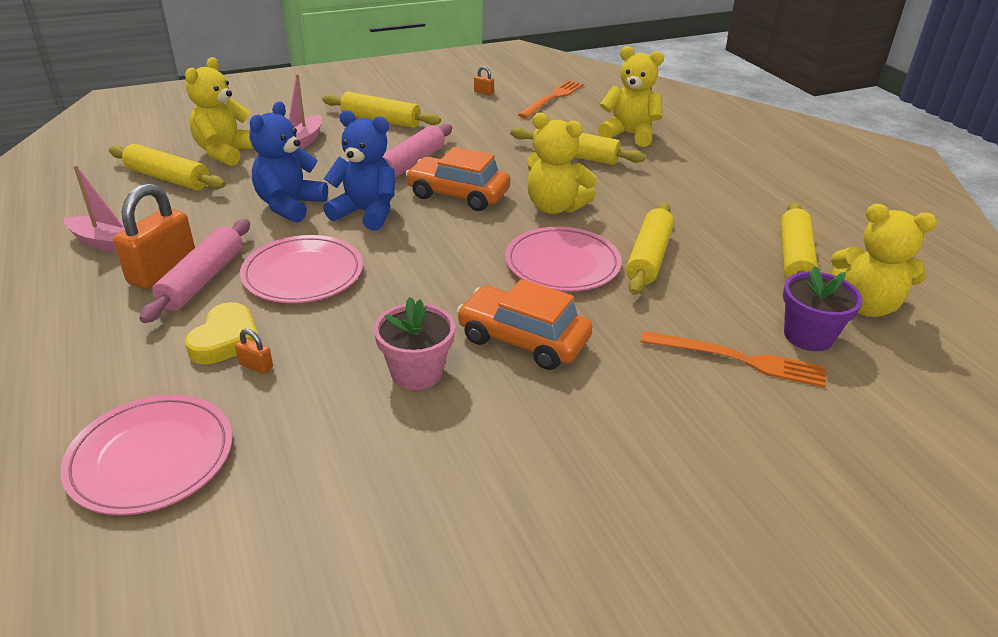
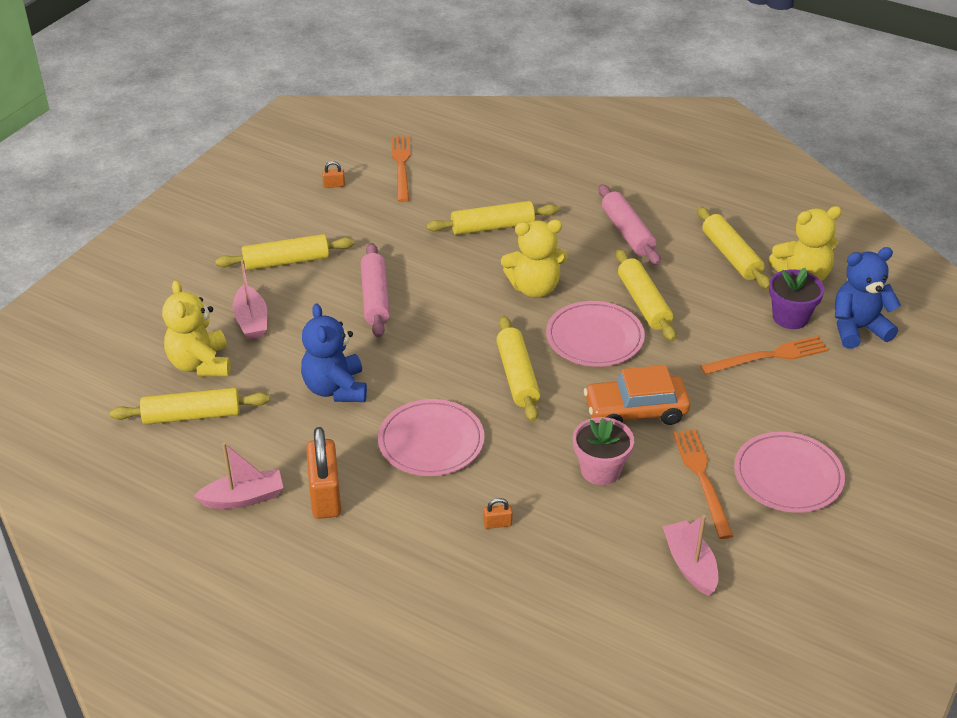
camera: 35 degrees left, 5 degrees up
(151, 457) = (519, 613): pink plate -> pink plate (788, 476)
(202, 280) = (366, 486): pink rolling pin -> pink rolling pin (627, 232)
(226, 340) = (451, 518): yellow heart -> none
(366, 213) = (405, 365): blue teddy bear -> blue teddy bear (857, 329)
(382, 521) = (690, 565): none -> pink boat
(448, 261) = (517, 376): none -> yellow rolling pin
(458, 194) = (451, 312): orange car -> none
(513, 438) = (702, 478): none -> orange fork
(629, 134) = (509, 183): yellow teddy bear -> none

